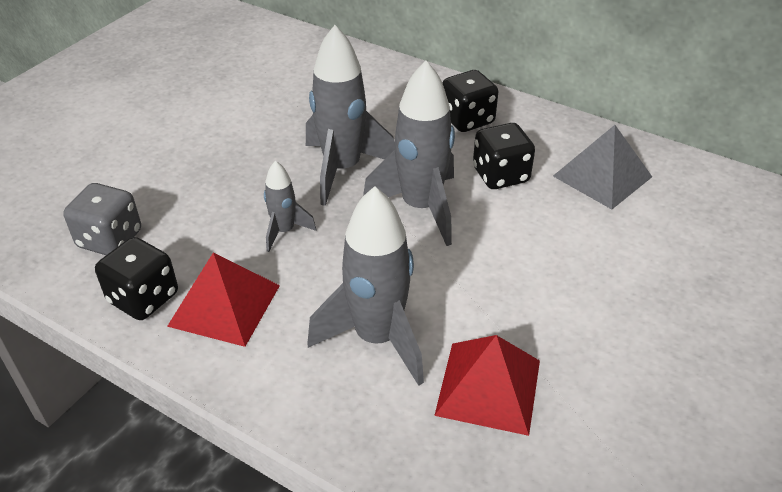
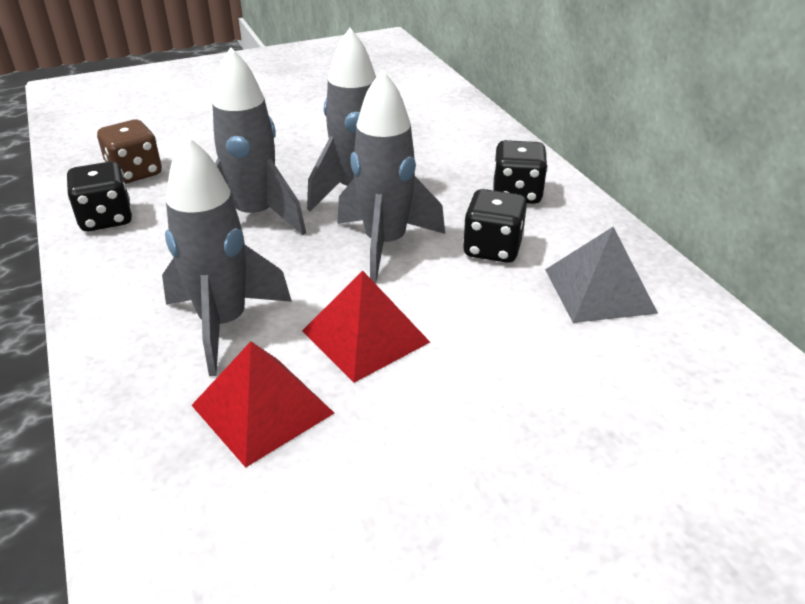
camera: 35 degrees right, 5 degrees down
(110, 239) = (135, 173): grey dice -> brown dice
(224, 305) = (149, 247): red pyramid -> red pyramid (365, 336)
(284, 231) = (255, 216): grey rocket -> grey rocket, size x1.93

